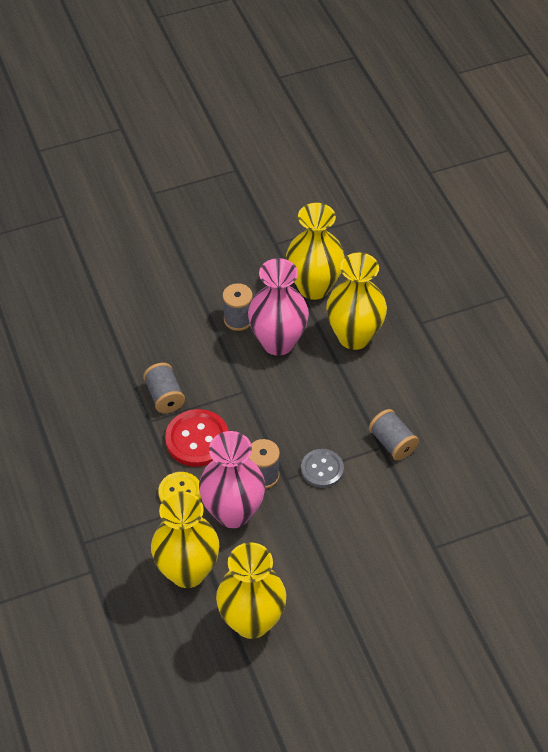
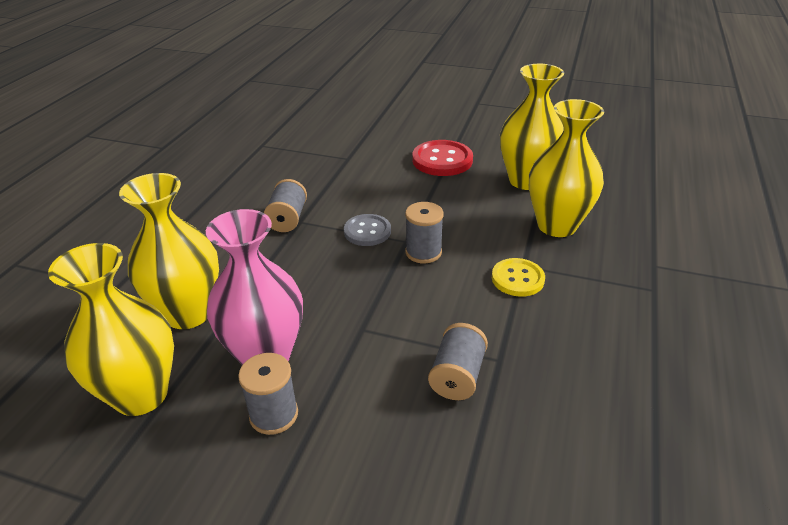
camera: 140 degrees left, 15 degrees down
(197, 439) = (459, 312): red button -> red button (442, 160)
(233, 512) = (479, 242): pink vase -> none

